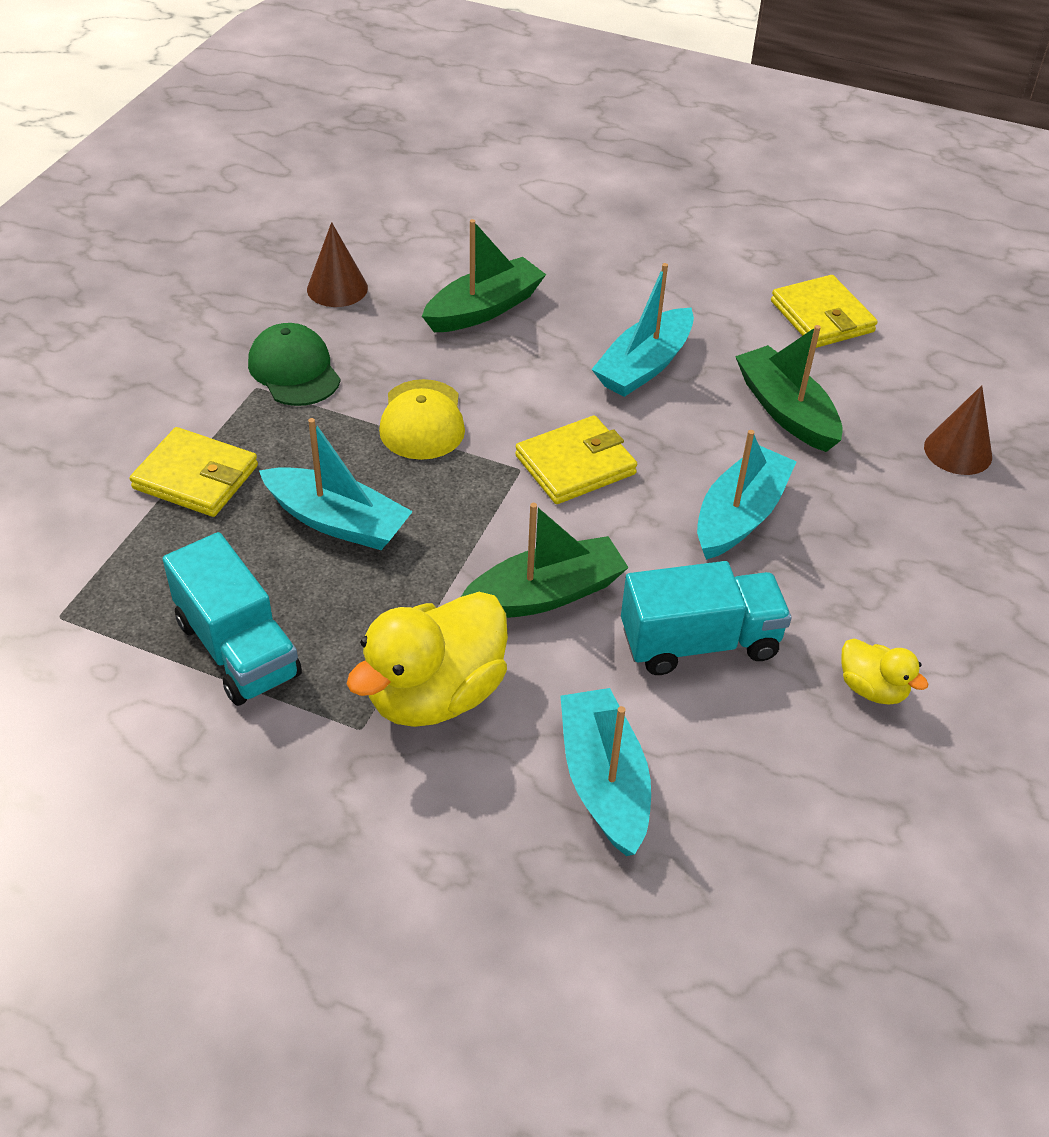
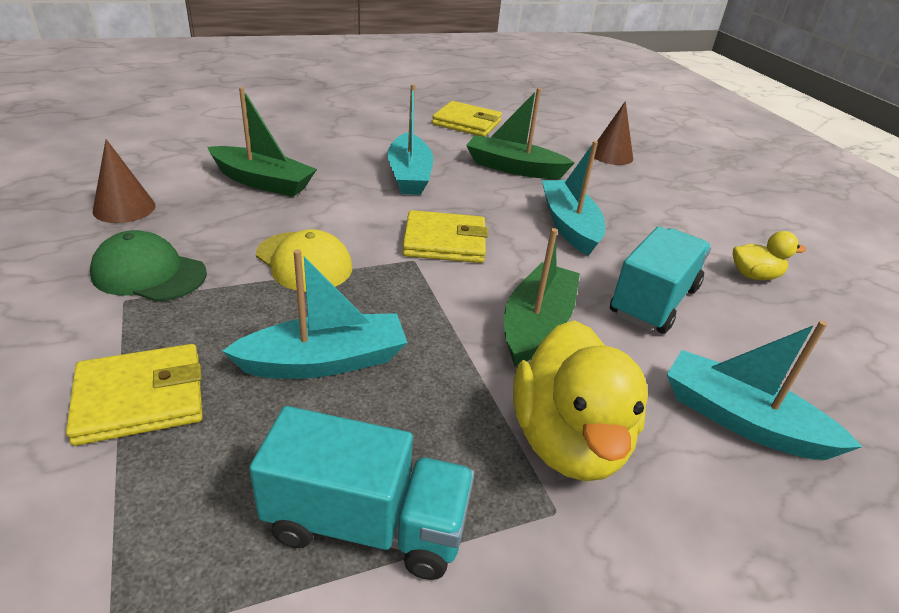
camera: 45 degrees left, 10 degrees down
(484, 309) = (263, 182): green boat -> green boat turned 105 degrees clockwise
(575, 465) = (444, 242): yellow wallet -> yellow wallet turned 75 degrees clockwise

